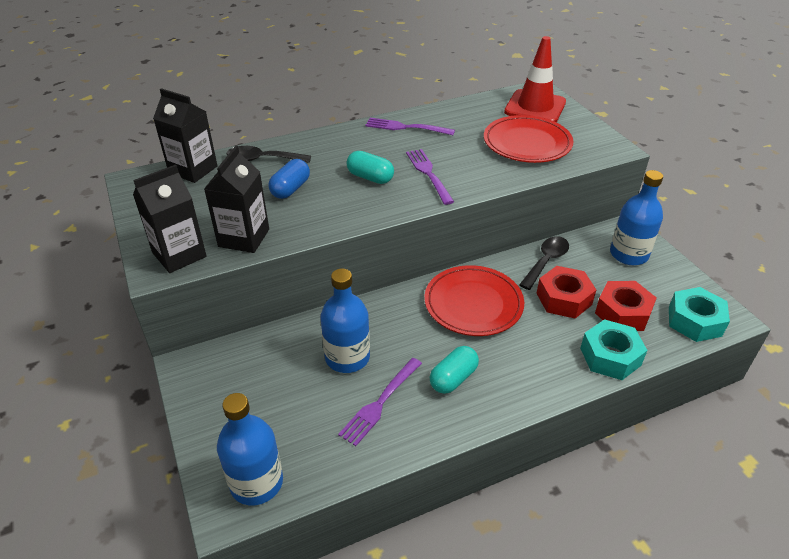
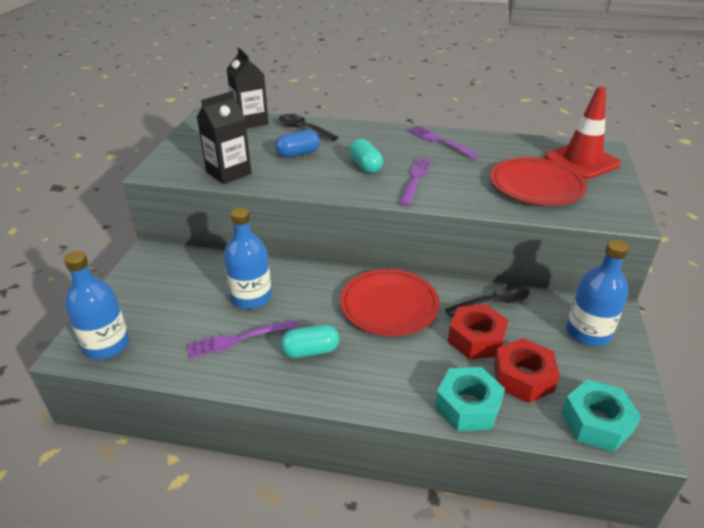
camera: 35 degrees right, 5 degrees down
(179, 255) = (178, 167): black carton -> none

